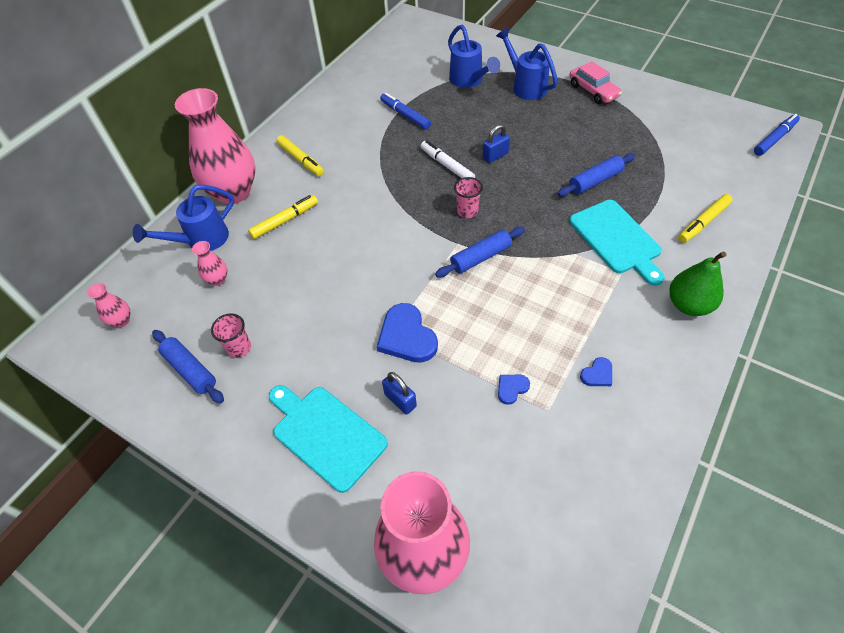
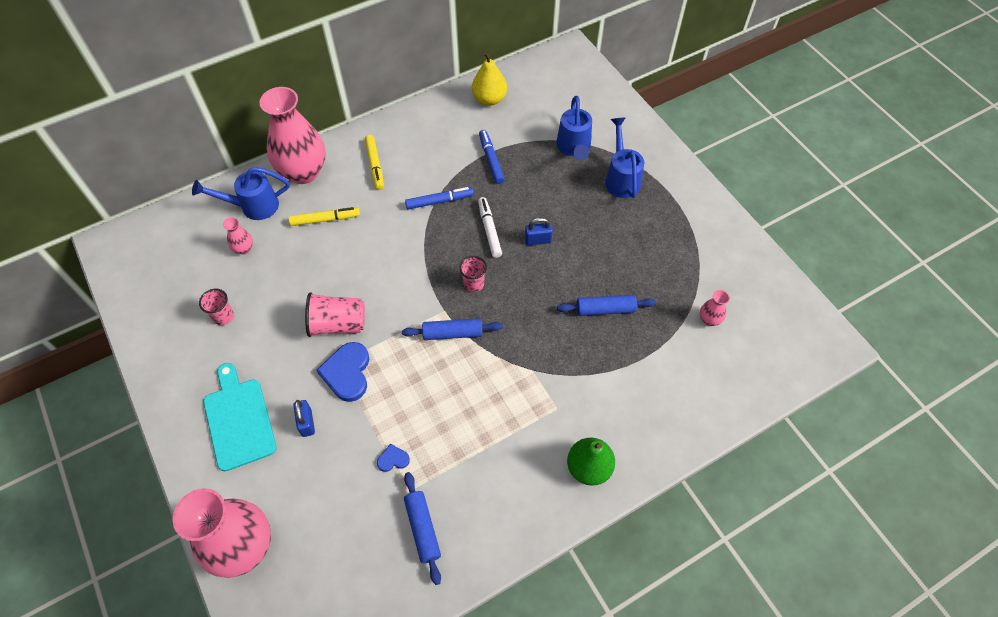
camera: 25 degrees right, 5 degrees up
(121, 321) = (158, 249): pink vase -> pink vase (709, 319)
(190, 370) = (181, 317): blue rolling pin -> blue rolling pin (423, 529)
(365, 300) = (338, 324): none -> pink cup
(367, 74) = (489, 99): none -> yellow pear
(593, 91) = (680, 213): pink car -> none
(597, 374) = (466, 485): blue heart -> none
(617, 239) = (578, 376): turquoise cutting board -> none
(703, 222) = (667, 399): yellow marker -> none
(774, 139) = (812, 350): blue marker -> blue marker (439, 201)

